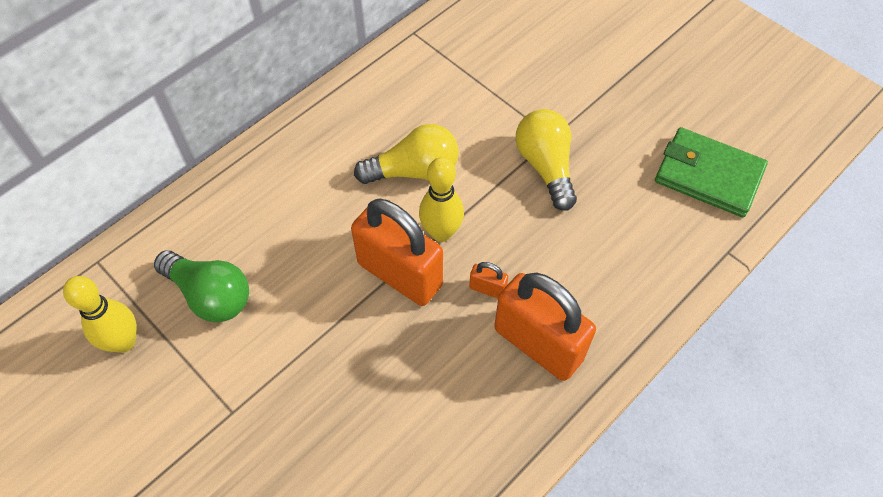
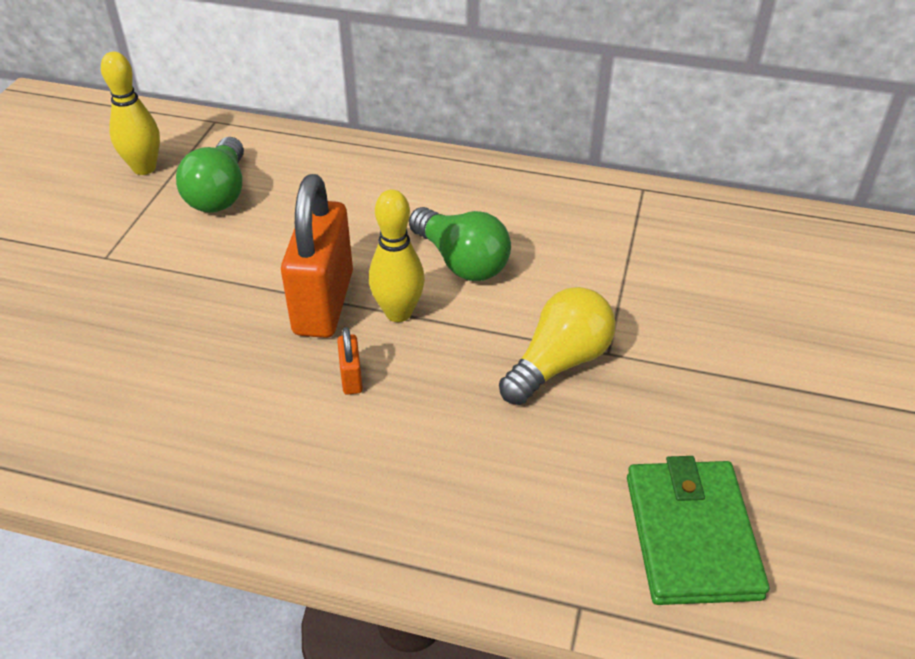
camera: 60 degrees right, 15 degrees down
(414, 171) = (461, 261): yellow light bulb -> green light bulb
(538, 344) = (305, 451): orange padlock -> none

